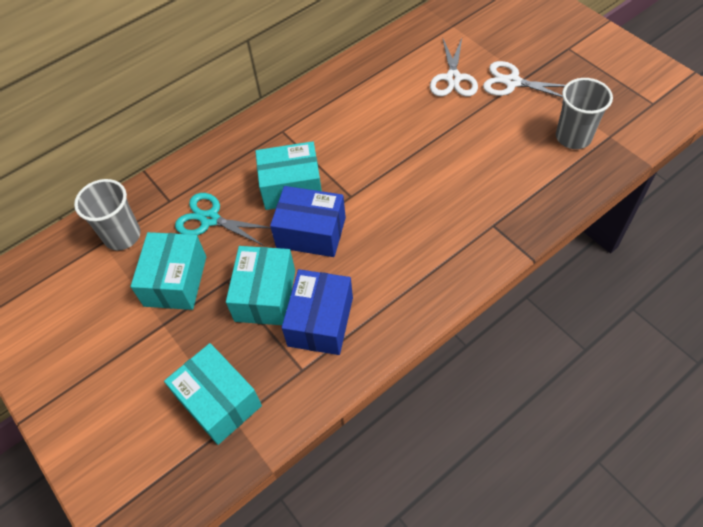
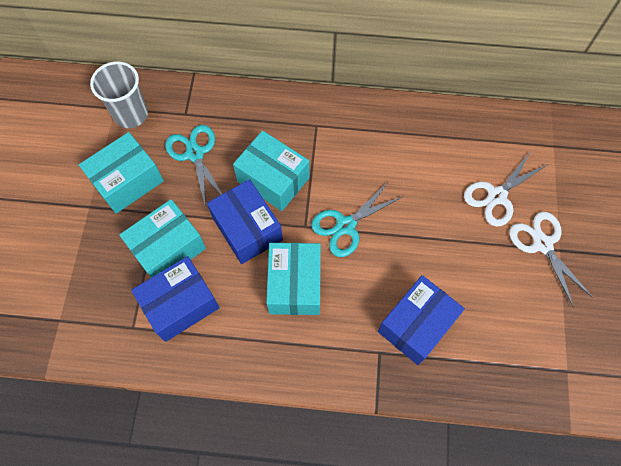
camera: 40 degrees right, 10 degrees up
(218, 401) = (64, 296): turquoise box -> turquoise box (294, 285)
(378, 172) = (346, 225): none -> turquoise scissors
(495, 189) = (416, 325): none -> blue box
(573, 137) = (534, 341): grey cup -> none

